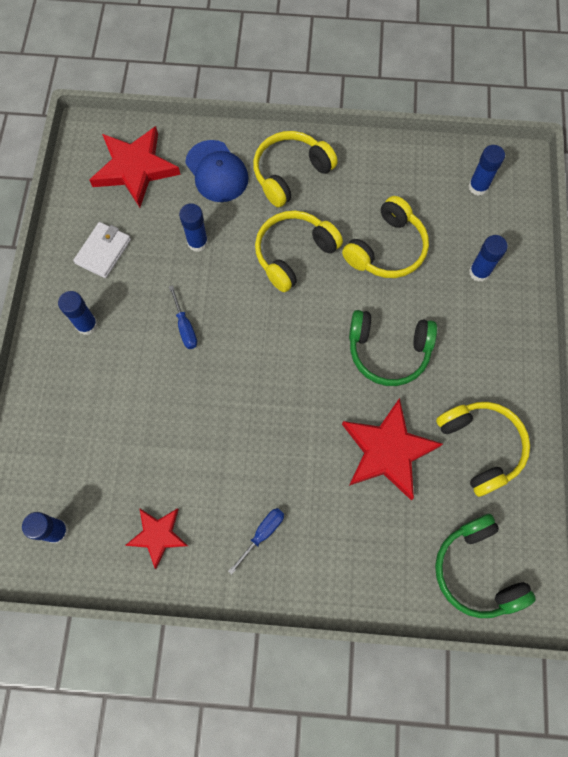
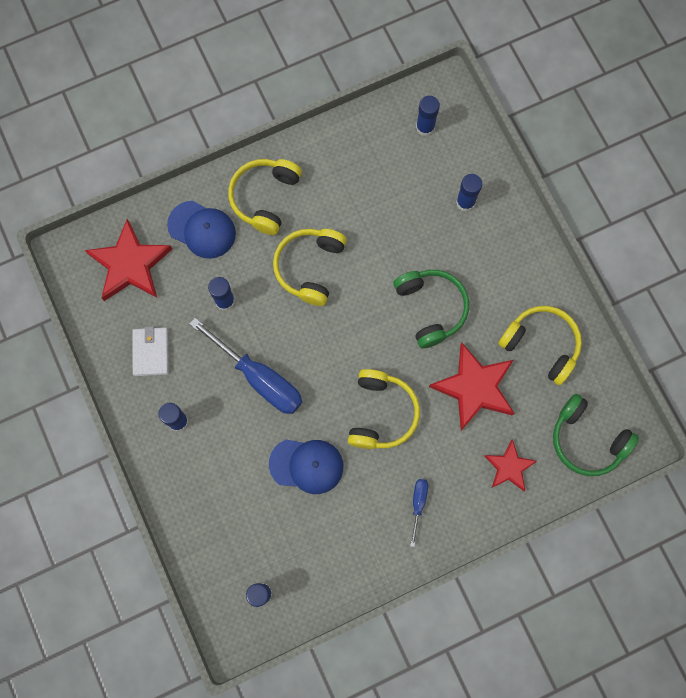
camera: 30 degrees left, 5 degrees up
(158, 535) = (341, 551): red star -> red star (509, 467)
(177, 432) = (306, 465): none -> blue cap
(185, 327) = (259, 378): blue screwdriver -> blue screwdriver, size x2.12
(387, 249) = (382, 222): yellow headphones -> yellow headphones (381, 413)
(388, 351) = (431, 308): green headphones -> green headphones turned 90 degrees counterclockwise

